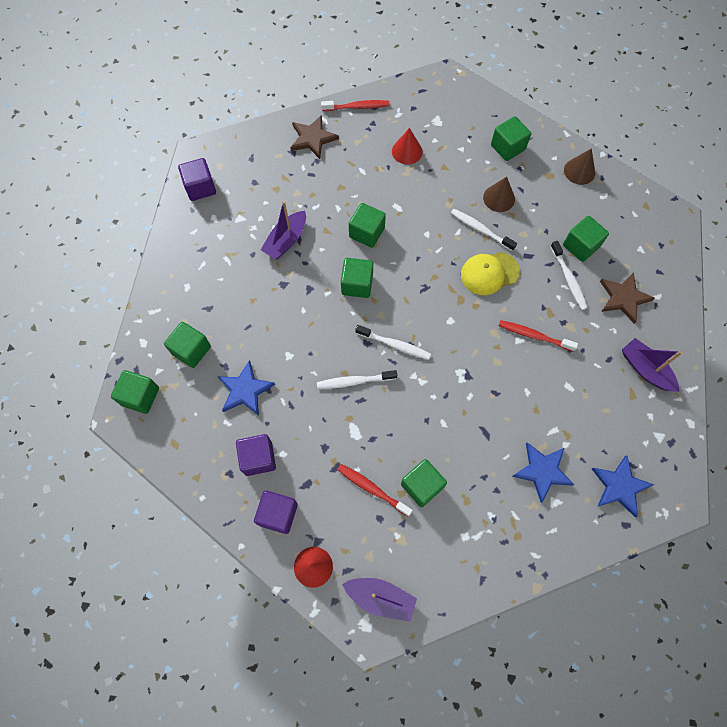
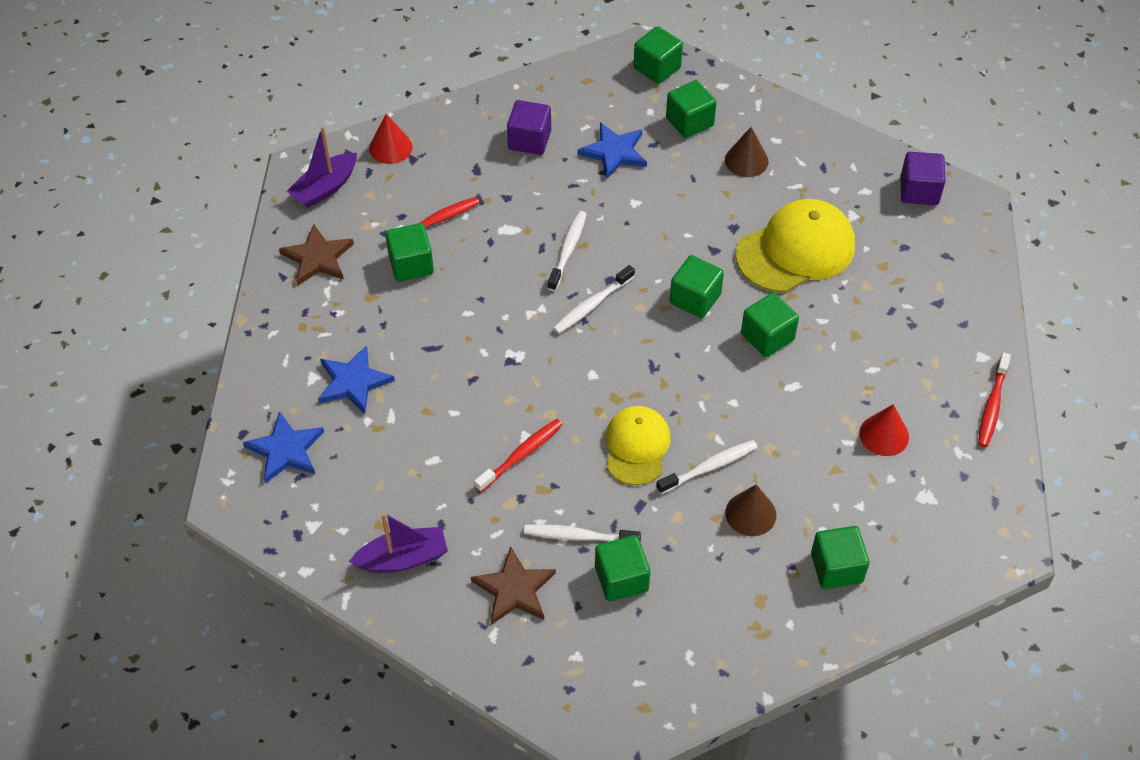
camera: 115 degrees right, 15 degrees down
(278, 514) = (460, 137): purple cube -> none
(286, 240) = (796, 250): purple boat -> yellow cap
(313, 138) = (953, 333): brown star -> brown star (317, 258)
(579, 171) = (749, 646): brown cone -> brown cone (746, 160)

